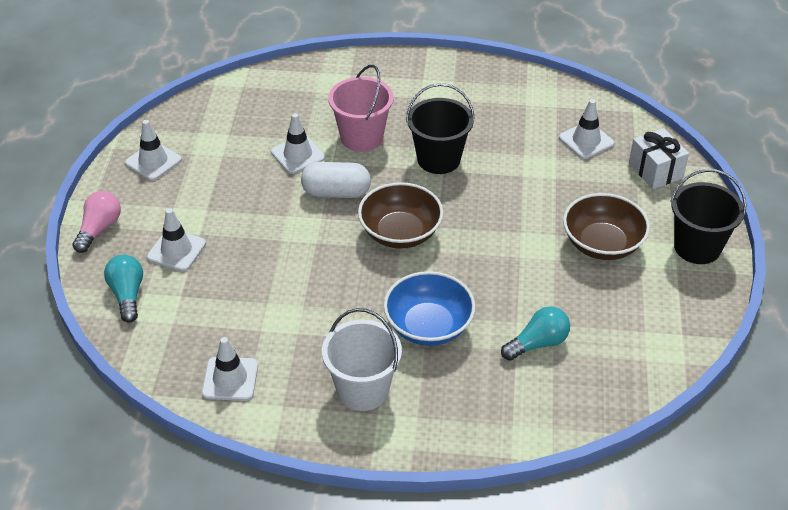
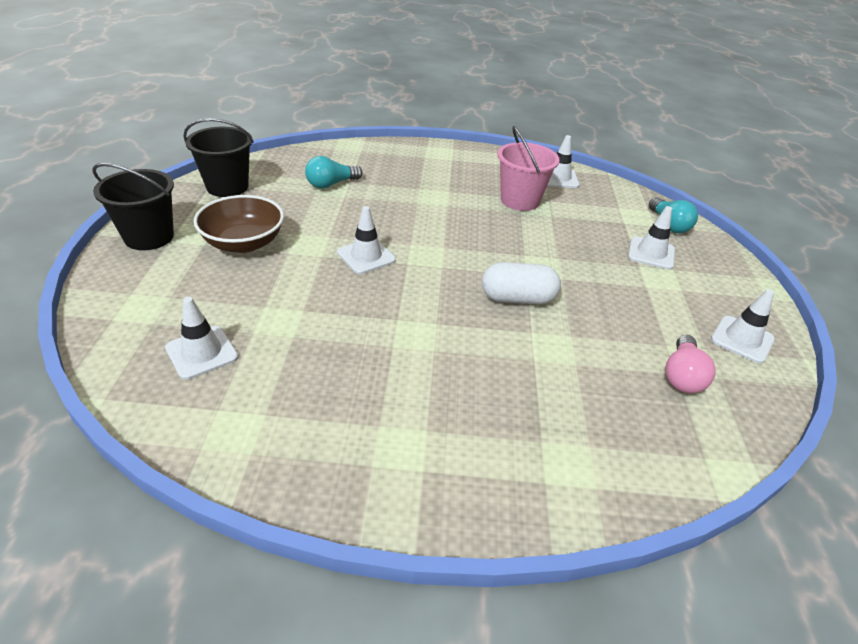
camera: 175 degrees right, 5 degrees down
(99, 229) = (737, 273): pink light bulb -> pink light bulb (682, 376)
(298, 155) = (576, 343): white traffic cone -> white traffic cone (366, 256)
(362, 137) = (503, 364): pink bucket -> pink bucket (520, 200)
(363, 390) = (463, 169): white bucket -> none
(400, 233) = (444, 259): brown bowl -> none
(428, 326) = (416, 197): blue bowl -> none
(438, 159) = (402, 332): black bucket -> black bucket (227, 187)
(655, 171) = (135, 311): white gift -> none

